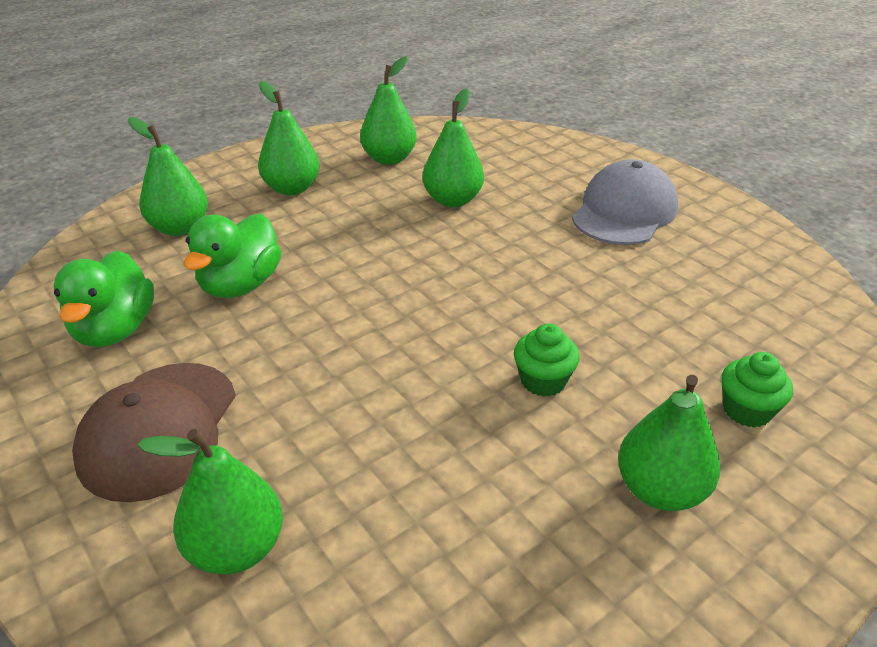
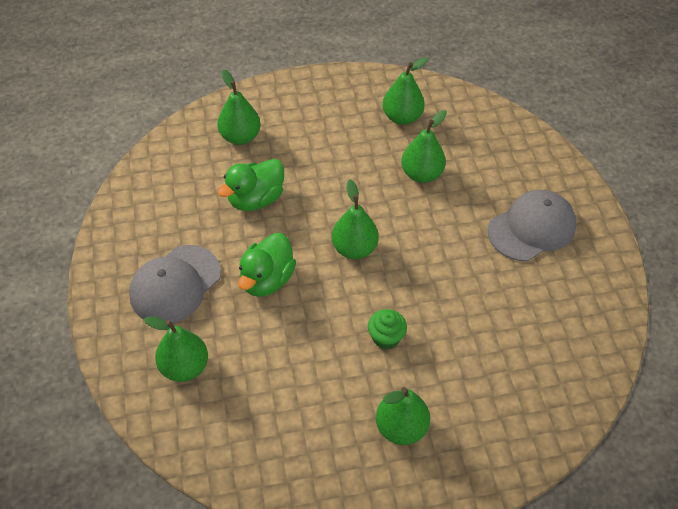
camera: 25 degrees right, 15 degrees up
(115, 330) = (176, 207): green duck -> green duck (267, 279)
(159, 429) = (175, 284): brown cap -> grey cap
(292, 188) = (323, 124): green pear -> green pear (354, 248)
(746, 410) = (486, 405): green cupcake -> none

